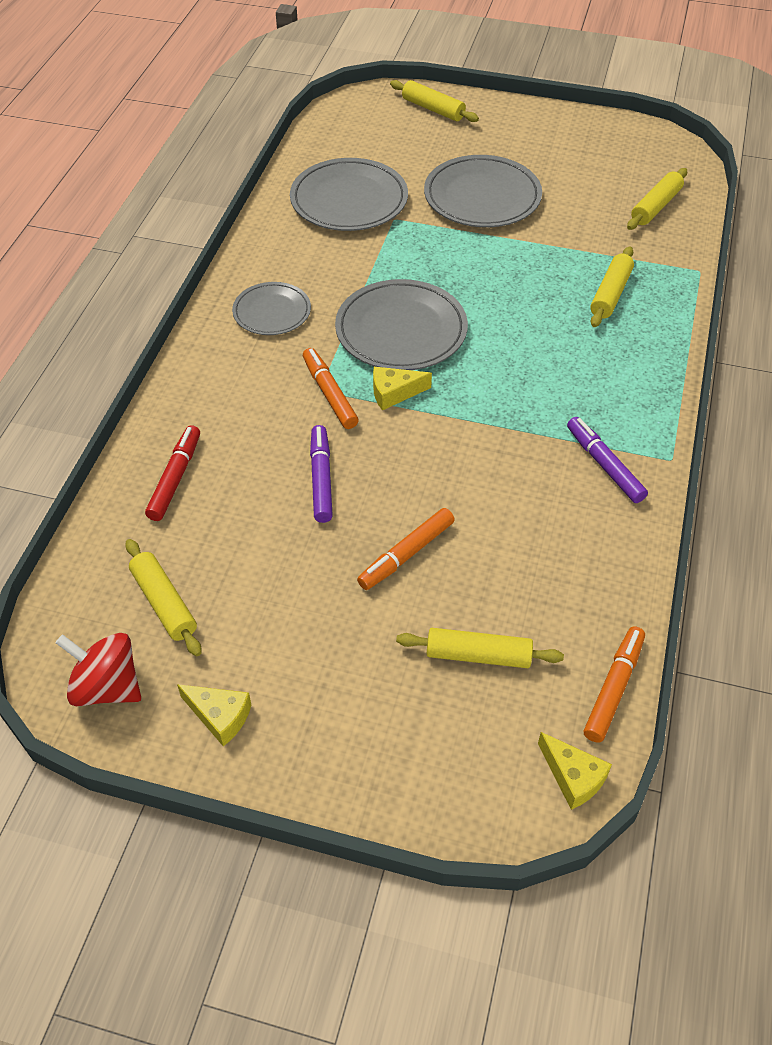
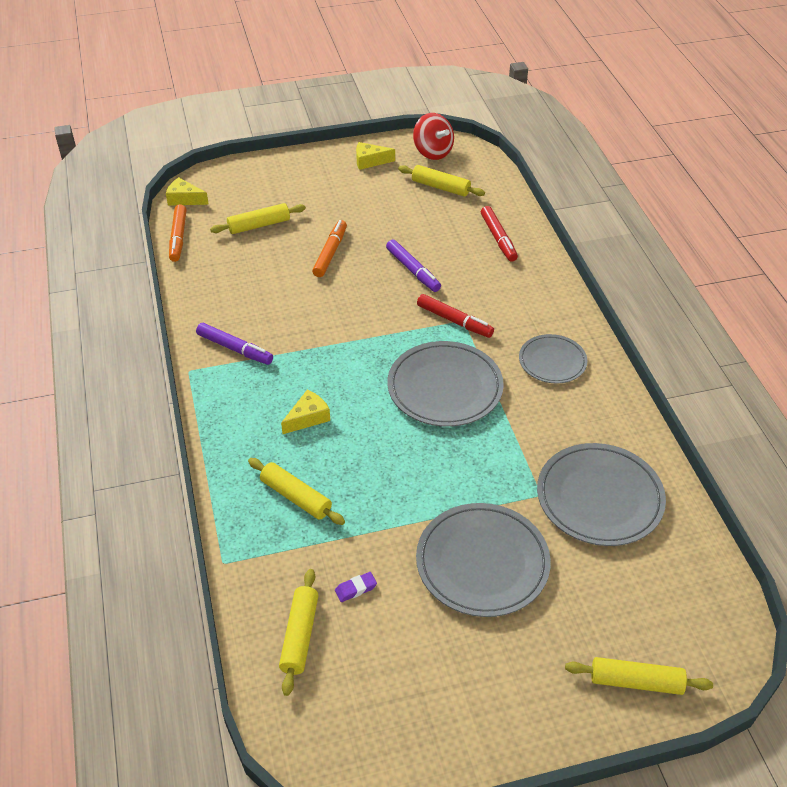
camera: 150 degrees right, 5 degrees down
(107, 687) = (432, 152): red spinning top -> red spinning top turned 60 degrees clockwise
(329, 394) = (454, 321): orange marker -> red marker
(394, 393) = (411, 339): yellow cheese -> yellow cheese (308, 418)
(595, 217) = (356, 589): none -> purple eraser
(610, 294) = (296, 497): yellow rolling pin -> yellow rolling pin turned 45 degrees counterclockwise

